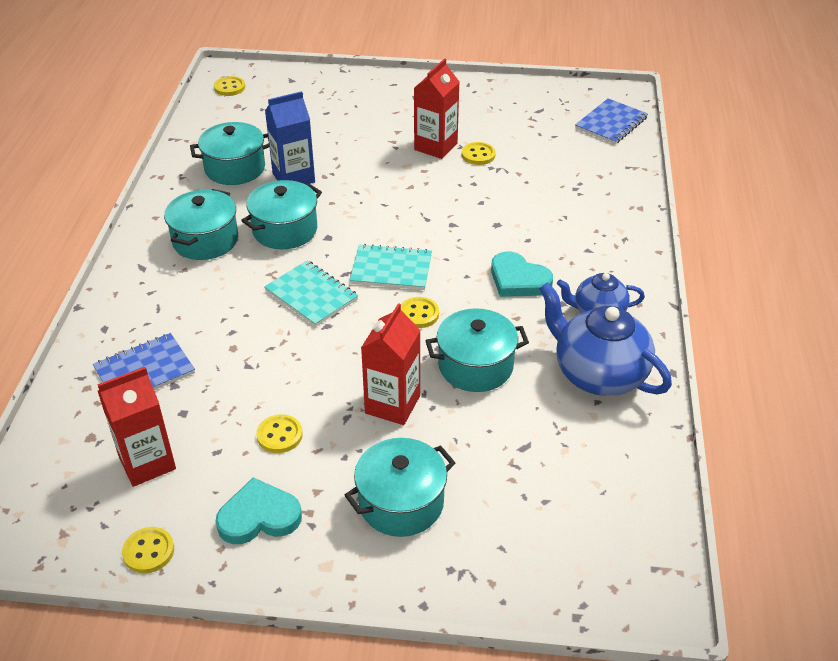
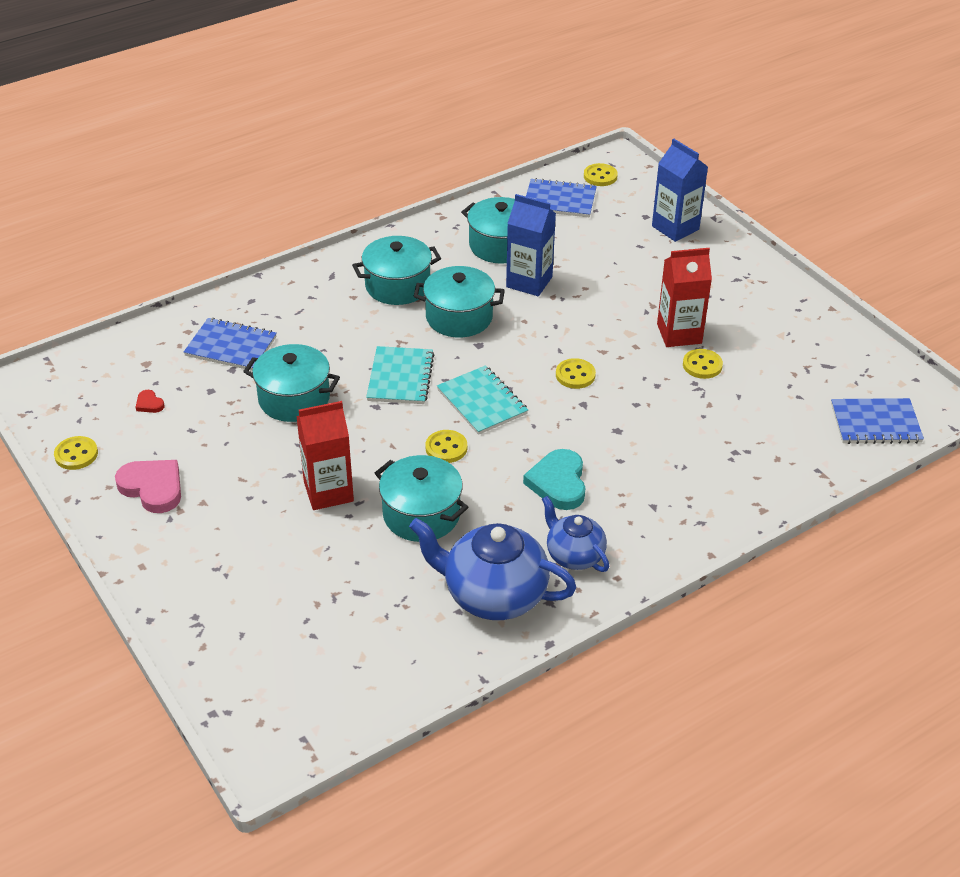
camera: 50 degrees right, 0 degrees up
(147, 462) = (149, 404): red carton -> red heart
(227, 117) = (559, 200): none -> blue notebook
(259, 516) = (152, 488): turquoise heart -> pink heart
(279, 435) = (237, 451): yellow button -> yellow button (575, 375)
(329, 89) = (675, 228): none -> blue carton
(401, 503) = (233, 553): turquoise pot -> turquoise pot (294, 399)
(598, 374) = (493, 595): blue teapot -> blue teapot turned 75 degrees counterclockwise

